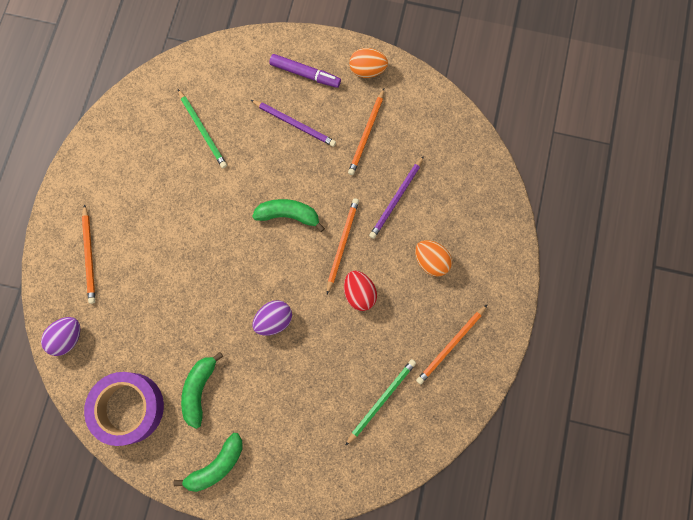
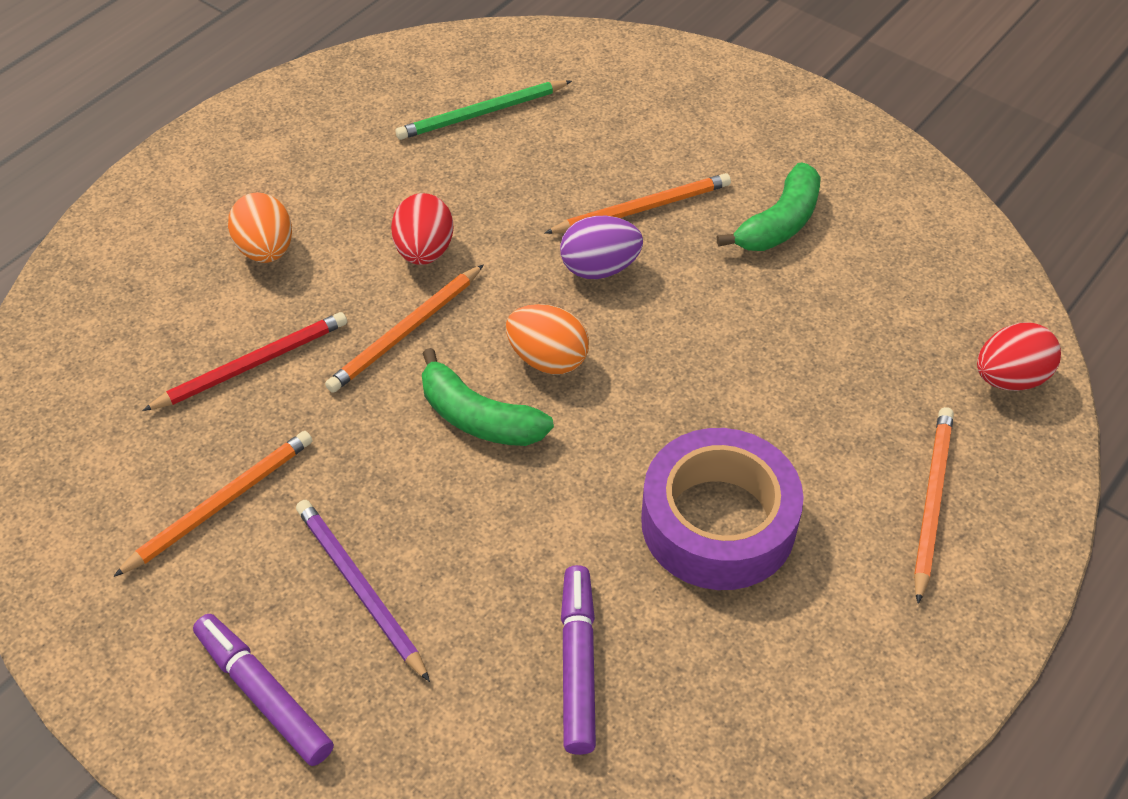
camera: 155 degrees left, 25 degrees down
(68, 337) = (1010, 378): purple egg -> red egg
(129, 408) = (916, 241): purple tape -> purple tape (718, 522)
(202, 130) = (577, 664): green pencil -> purple marker
(217, 465) = (788, 128): green banana -> none
(367, 70) = (118, 640): orange egg -> orange egg (548, 359)
(396, 199) = (251, 365): purple pencil -> red pencil
(451, 345) = (323, 137): orange pencil -> orange pencil (641, 209)

